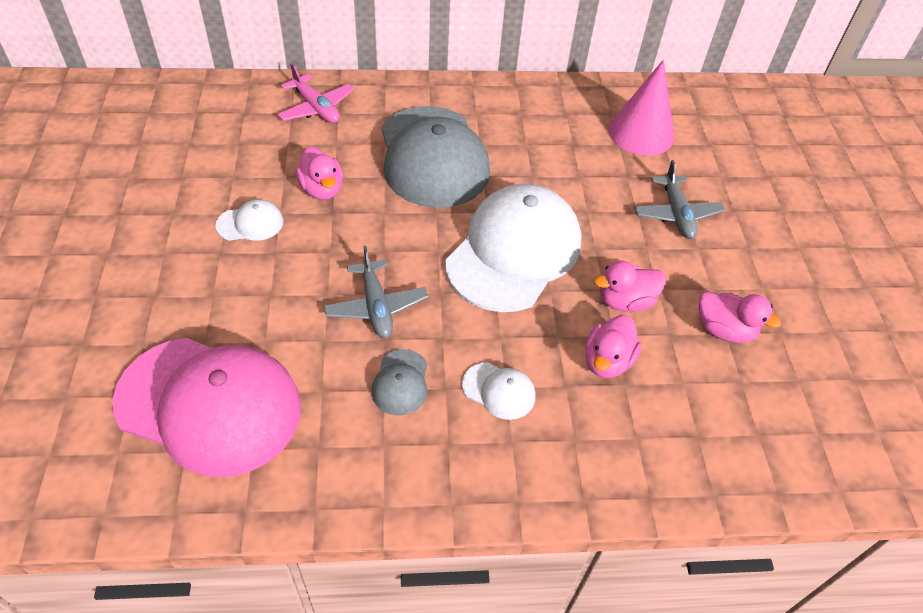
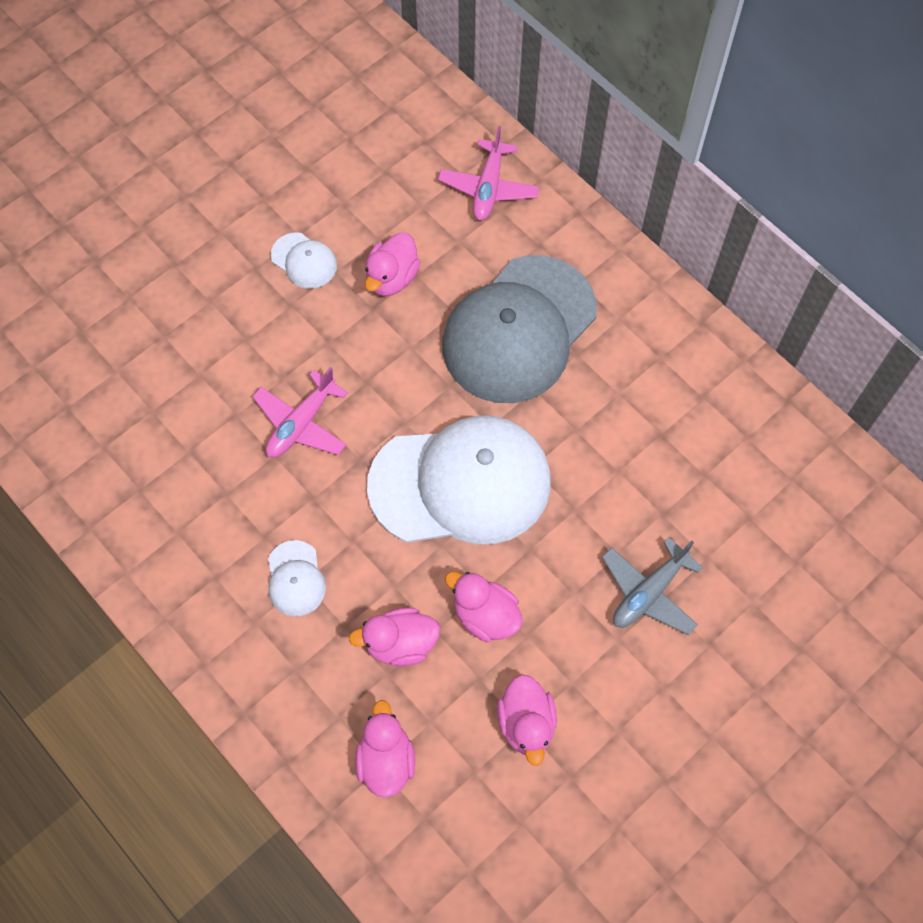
camera: 55 degrees right, 15 degrees up
(209, 405) = (114, 388): pink cap -> none
(376, 306) = (301, 423): grey plane -> pink plane
(400, 382) = (242, 500): grey cap -> none
(641, 133) = (745, 485): pink cone -> none
(694, 428) = (386, 760): none -> pink duck

